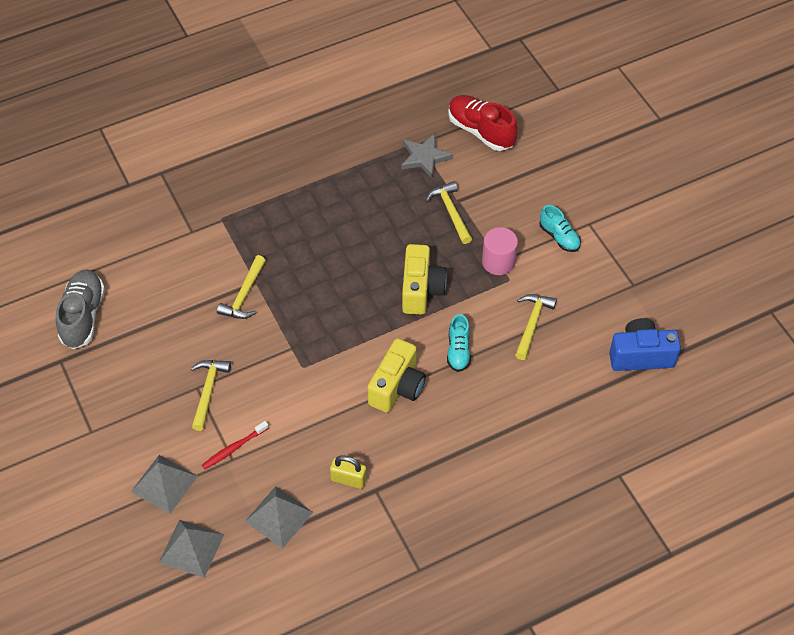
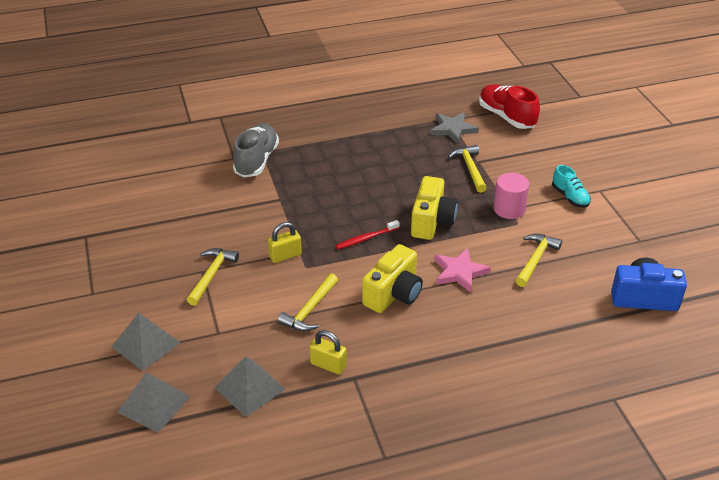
camera: 10 degrees right, 15 degrees down
(83, 316) = (117, 206): grey shoe -> grey shoe (256, 160)
(234, 448) = (222, 324): red toothbrush -> red toothbrush (366, 238)
(244, 295) = (267, 207): yellow hammer -> yellow hammer (310, 310)
(278, 355) = (285, 255): none -> yellow padlock
(458, 351) = (459, 272): turquoise shoe -> pink star

